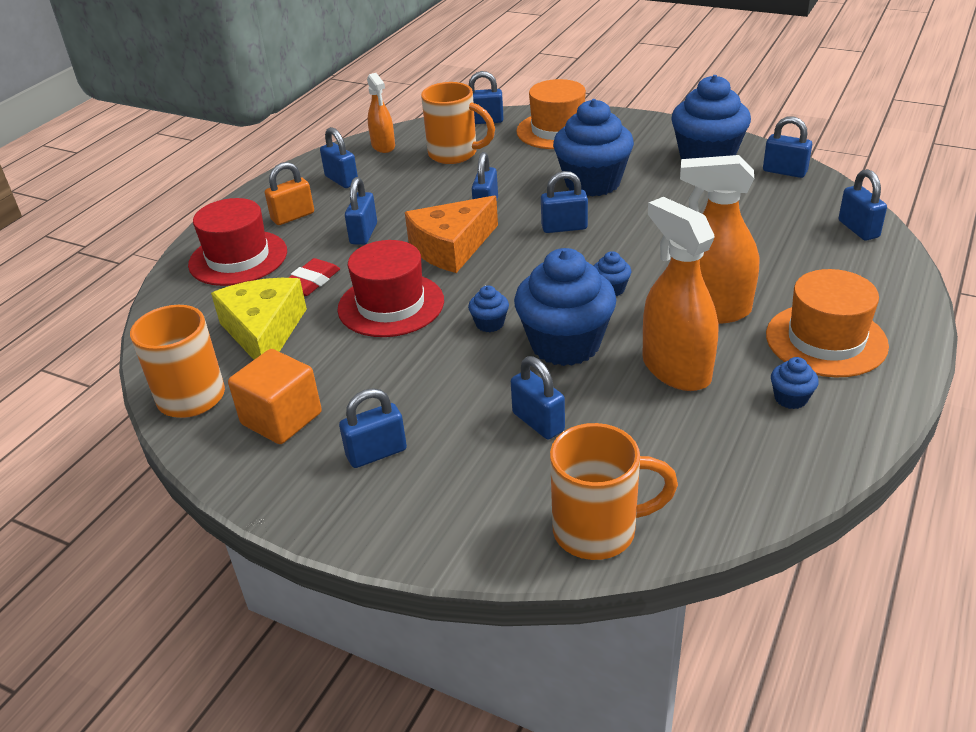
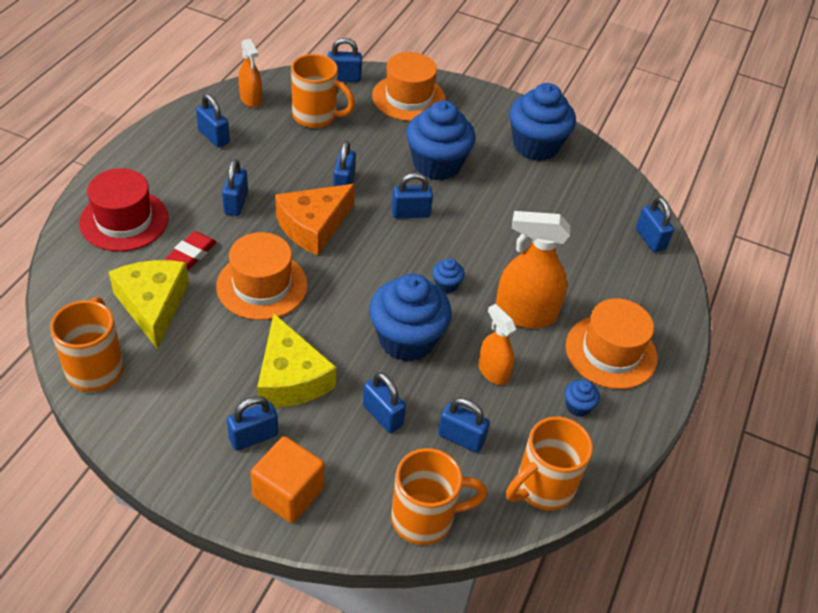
camera: 10 degrees left, 10 degrees up
(281, 418) = (174, 397): orange cube -> orange cube (288, 493)
(293, 216) = (171, 176): orange padlock -> none
(391, 305) = (262, 285): red hat -> orange hat
(423, 391) = (290, 378): none -> yellow cheese
(490, 324) = (345, 313): blue cupcake -> none
(676, 369) = (493, 371): orange spray bottle -> orange spray bottle, size x0.59
(754, 488) = (542, 487): none -> orange mug
(784, 171) = (598, 169): blue padlock -> blue padlock (461, 438)

